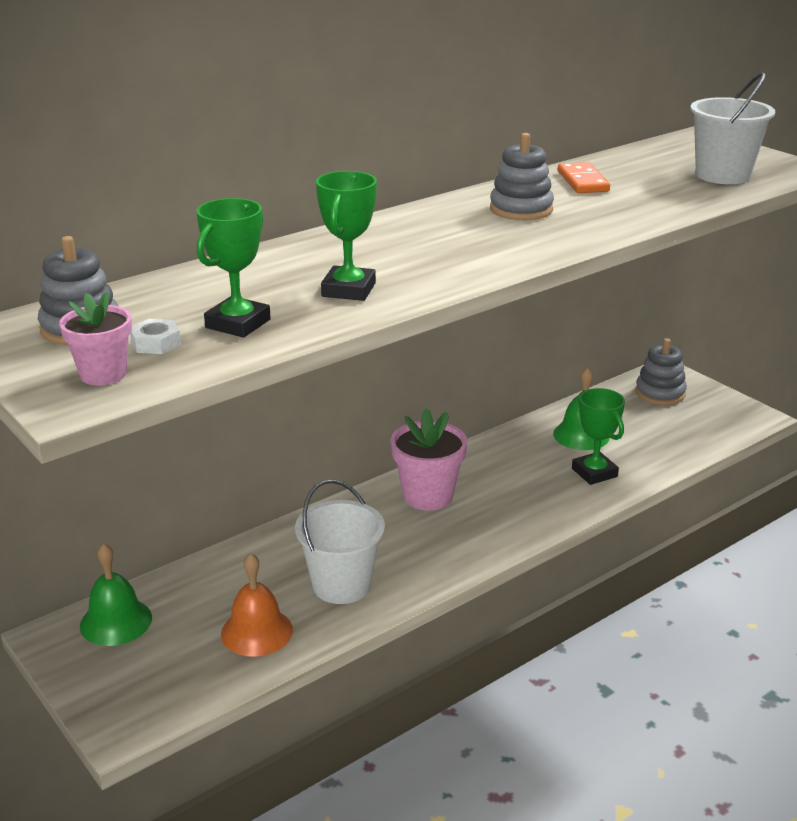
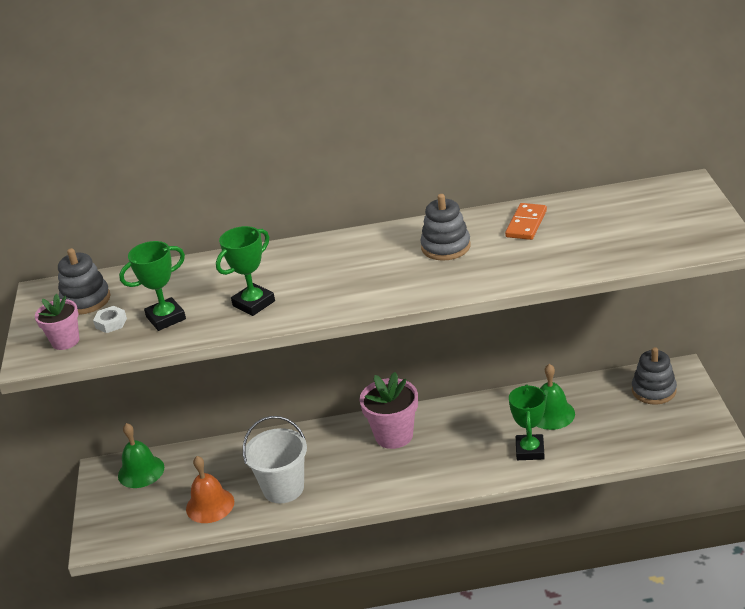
camera: 35 degrees right, 5 degrees up
(722, 175) = (646, 238): white bucket -> none

